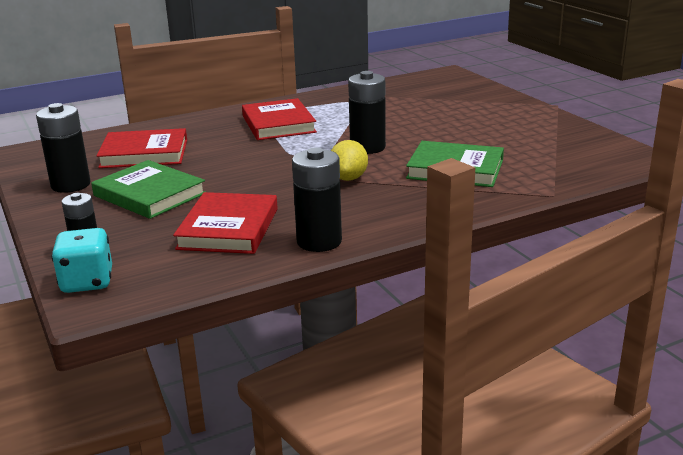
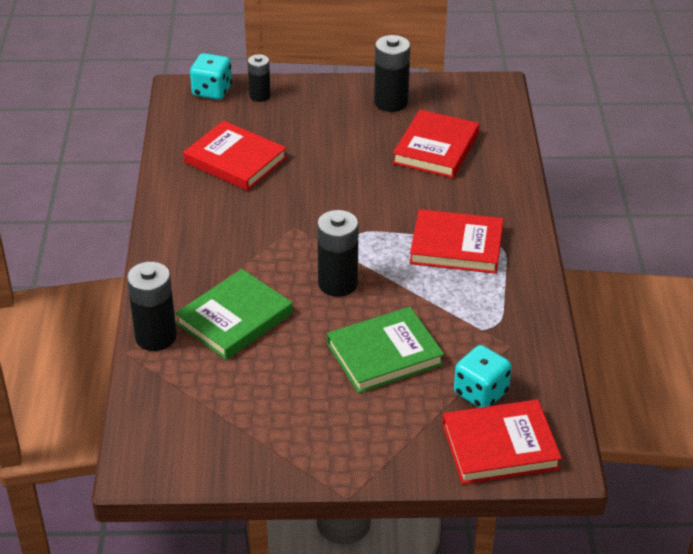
camera: 115 degrees right, 15 degrees up
(149, 194) = (335, 136): green book -> green book (384, 354)
(319, 241) = (173, 195): black battery -> black battery (156, 337)
(348, 178) = (274, 247): yellow lemon -> none
(421, 94) = (480, 393): none -> turquoise dice
(458, 84) = (500, 446): none -> red book

